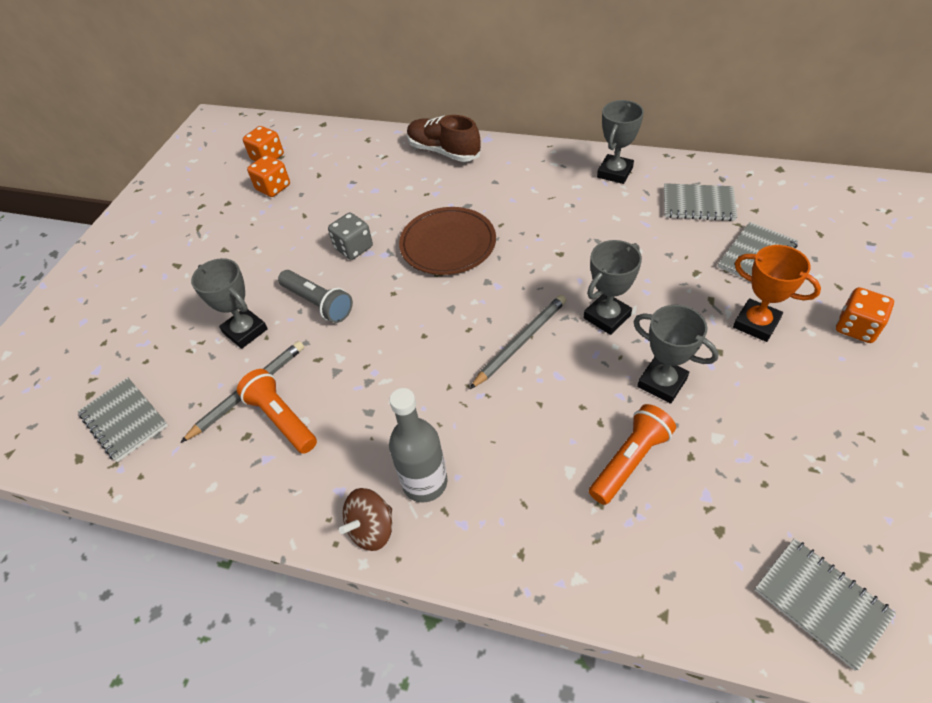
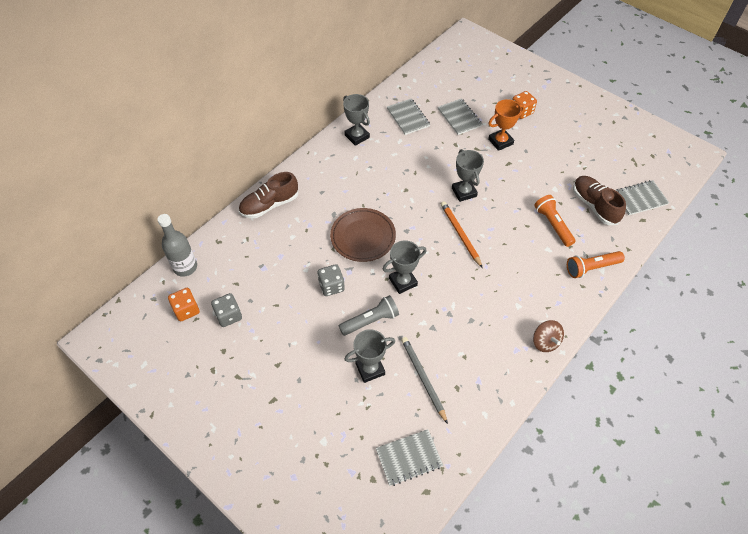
camera: 70 degrees left, 5 degrees up
(273, 187) = (229, 316): orange dice -> grey dice
(281, 419) = (454, 365): orange flashlight -> orange flashlight (591, 268)
(425, 482) = (528, 310): grey bottle -> grey bottle (185, 267)
(520, 342) = (460, 234): grey pencil -> orange pencil
(662, 382) = (516, 192): grey trophy -> grey trophy (403, 282)
(698, 204) = (408, 118): grey notebook -> grey notebook turned 60 degrees counterclockwise
(729, 517) = (594, 206): none -> brown shoe

